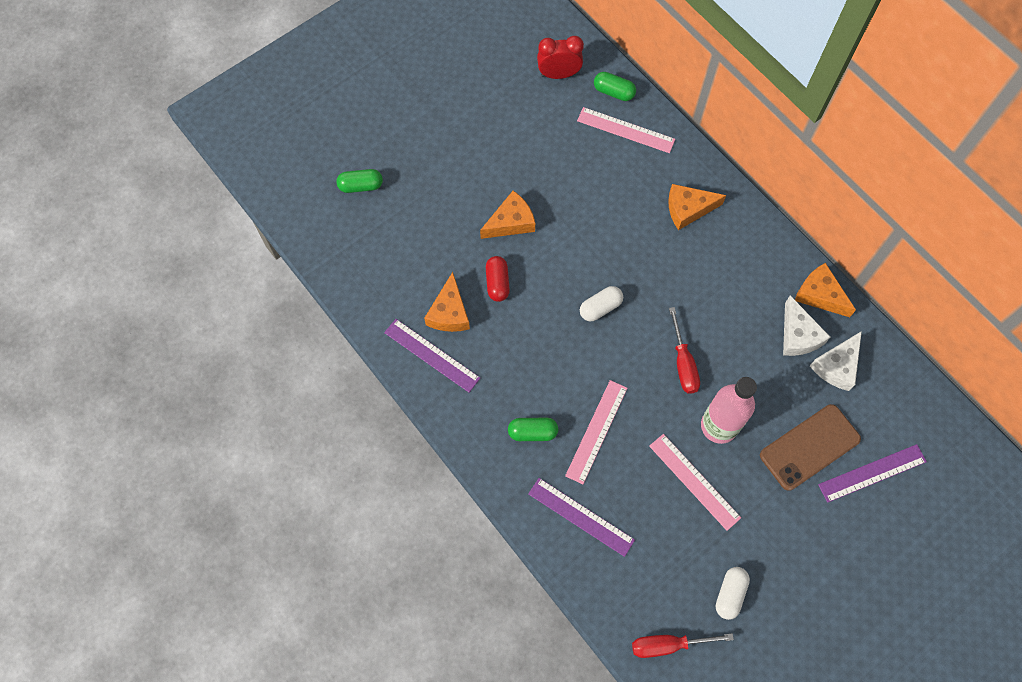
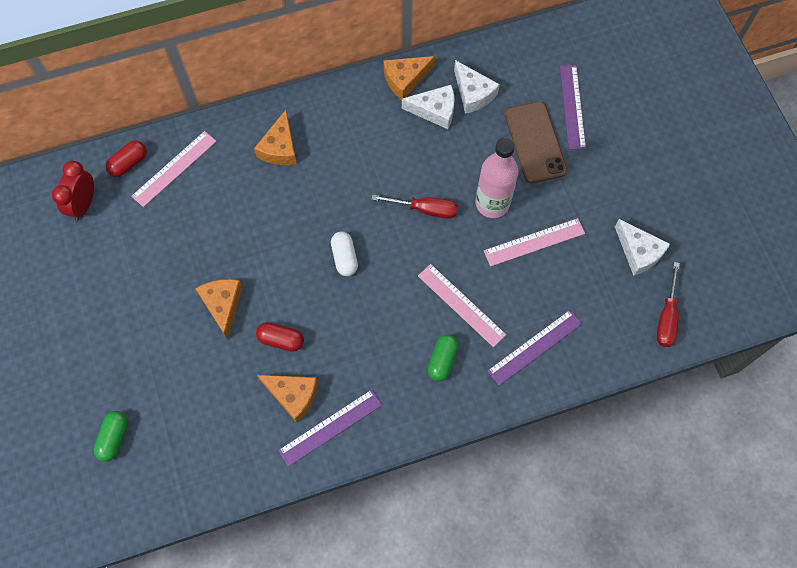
camera: 70 degrees left, 0 degrees up
(613, 92) = (129, 163): green capsule -> red capsule
(730, 594) = (638, 252): white capsule -> white cheese

